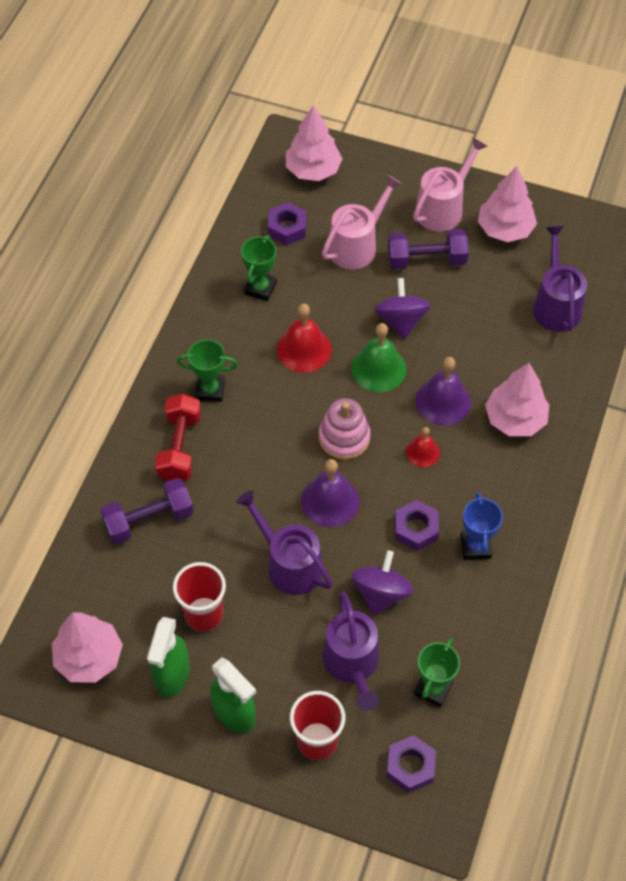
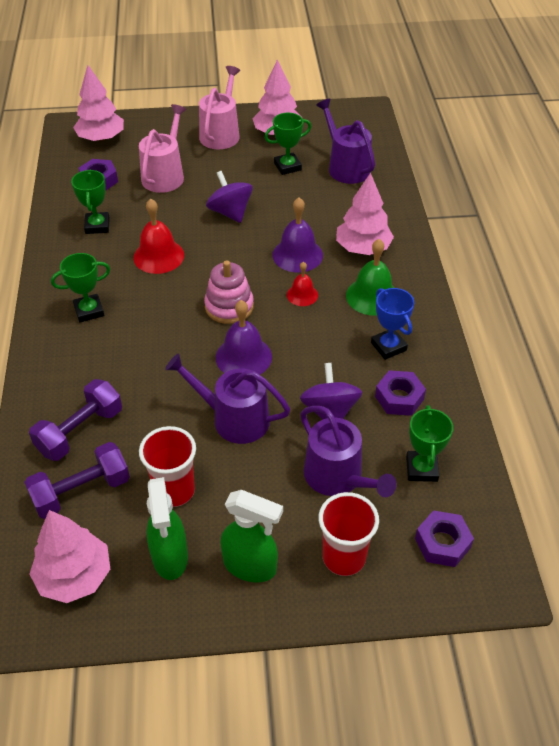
camera: 25 degrees left, 10 degrees down
(180, 447) = (82, 363): red dumbbell -> none
(378, 368) = (230, 249): green bell -> green bell (372, 296)
(416, 529) = (330, 351): purple nut -> purple nut (399, 398)
(426, 260) = (227, 168): purple dumbbell -> purple dumbbell (81, 491)
(492, 281) = (287, 166): none -> green trophy

